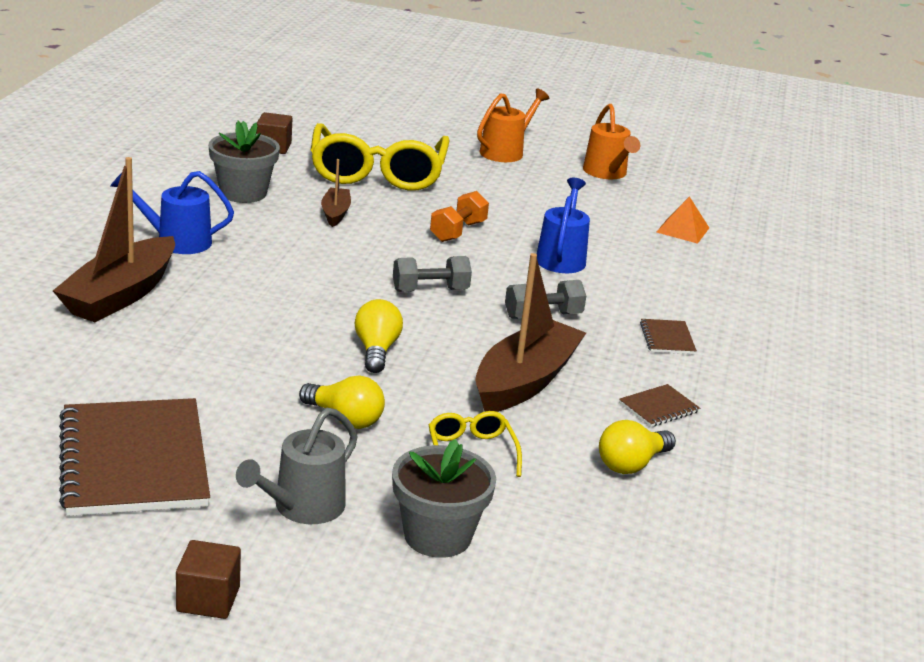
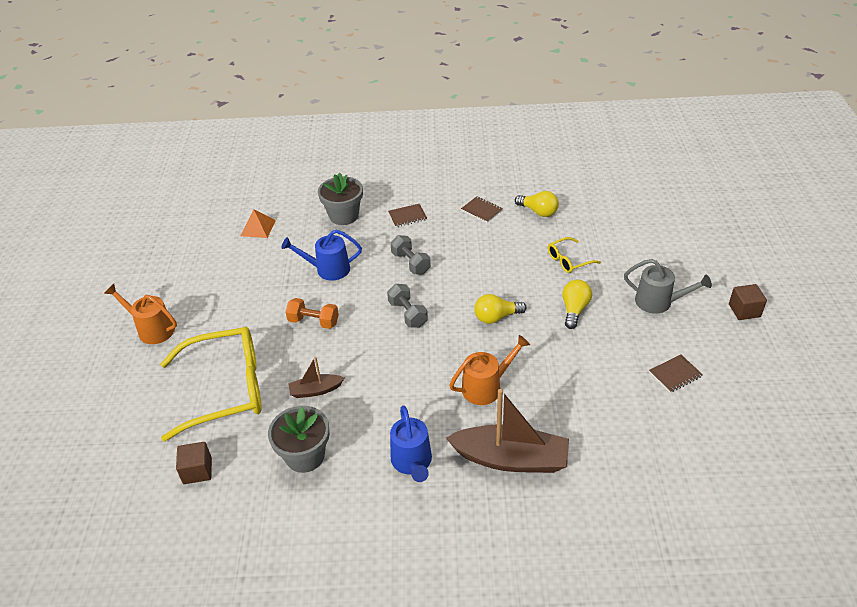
camera: 100 degrees left, 15 degrees up
(134, 461) = (675, 374): brown notebook -> brown notebook, size x0.42
(437, 536) = (641, 256): grey flower pot -> grey flower pot (344, 216)
(525, 381) = (489, 256): brown boat -> none
(607, 173) = (175, 272): orange watering can -> orange watering can (486, 387)

